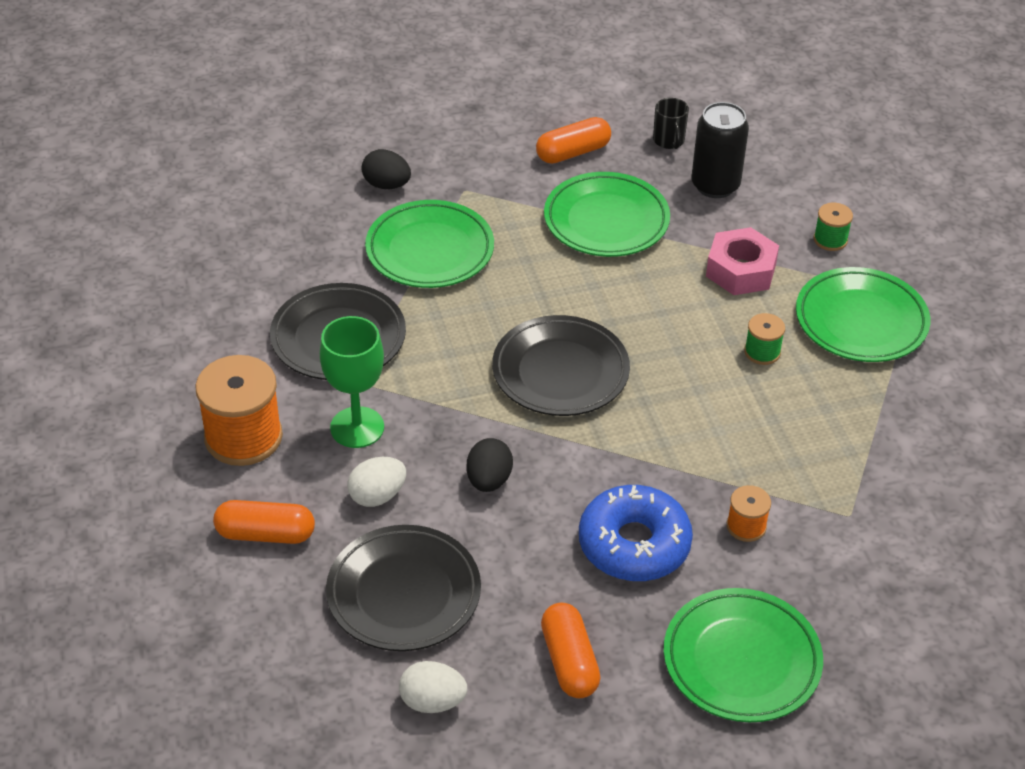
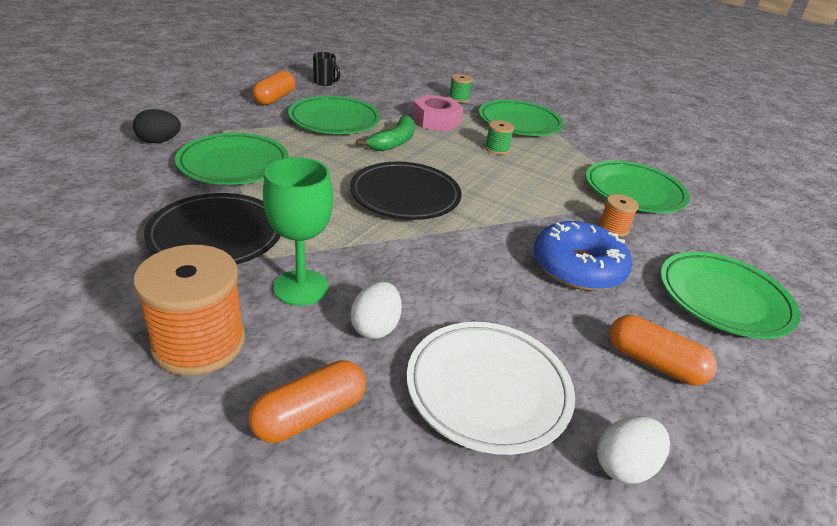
camera: 45 degrees left, 10 degrees down
(404, 593) = (488, 389): black plate -> white plate
(489, 480) = (443, 275): black egg -> none
(640, 286) = (394, 142): none -> green banana
(715, 185) = (374, 93): black can -> none
(856, 497) = (634, 192): none -> green plate

